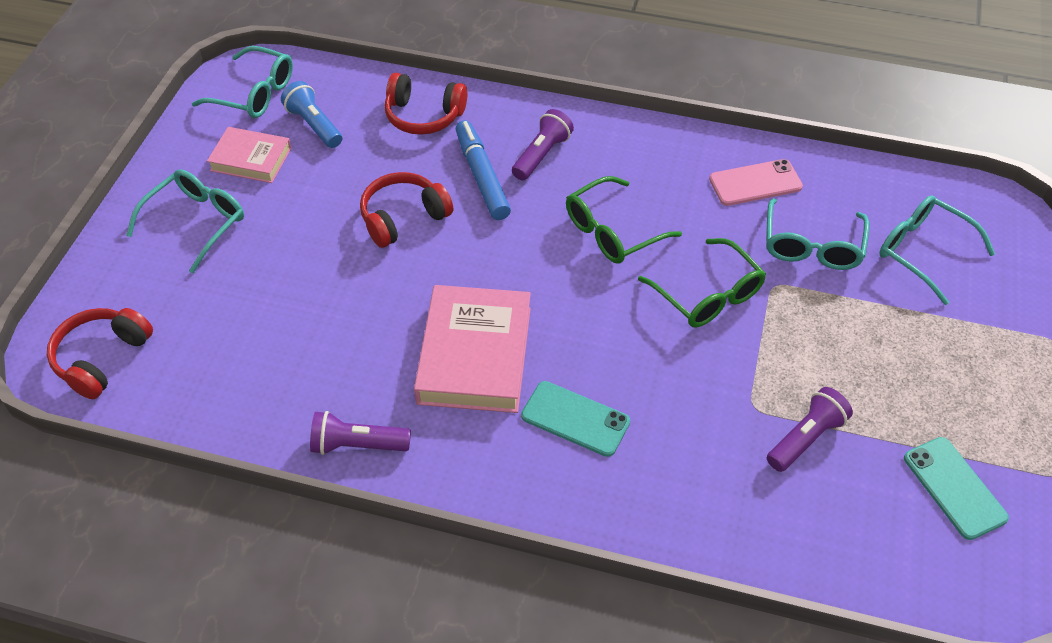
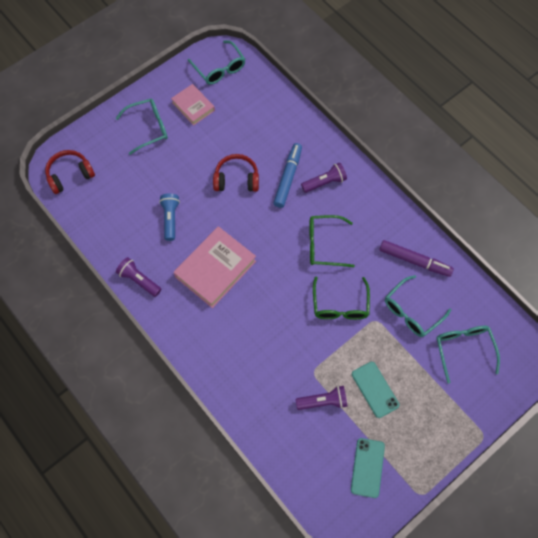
camera: 35 degrees right, 15 degrees up
(314, 125) = (233, 103): blue flashlight -> blue flashlight (170, 219)
(424, 116) = (287, 127): red headphones -> none
(575, 419) = (233, 326): turquoise phone -> turquoise phone (375, 389)
(755, 183) = (414, 261): pink phone -> purple marker

